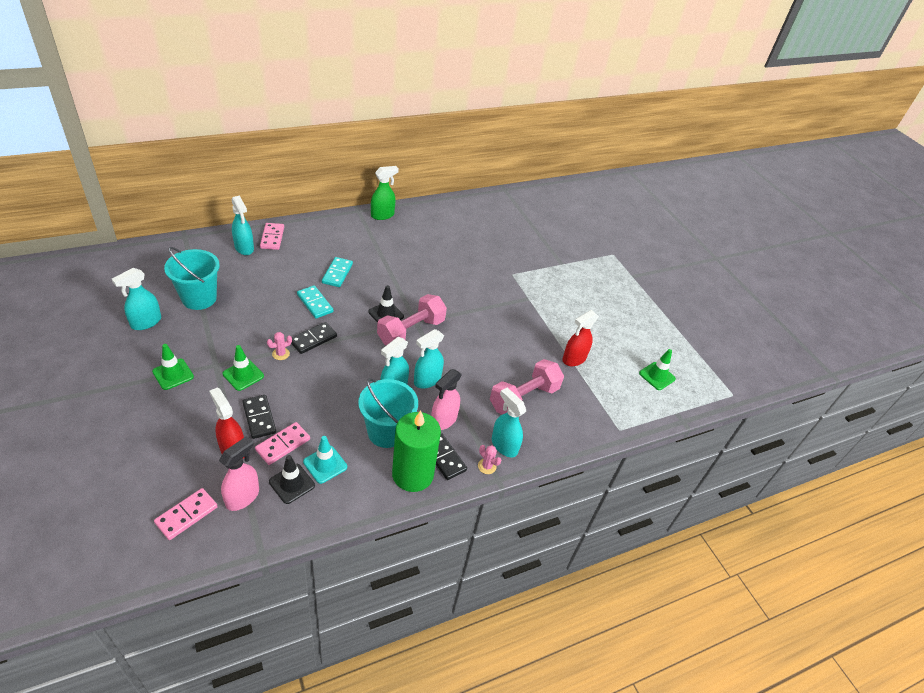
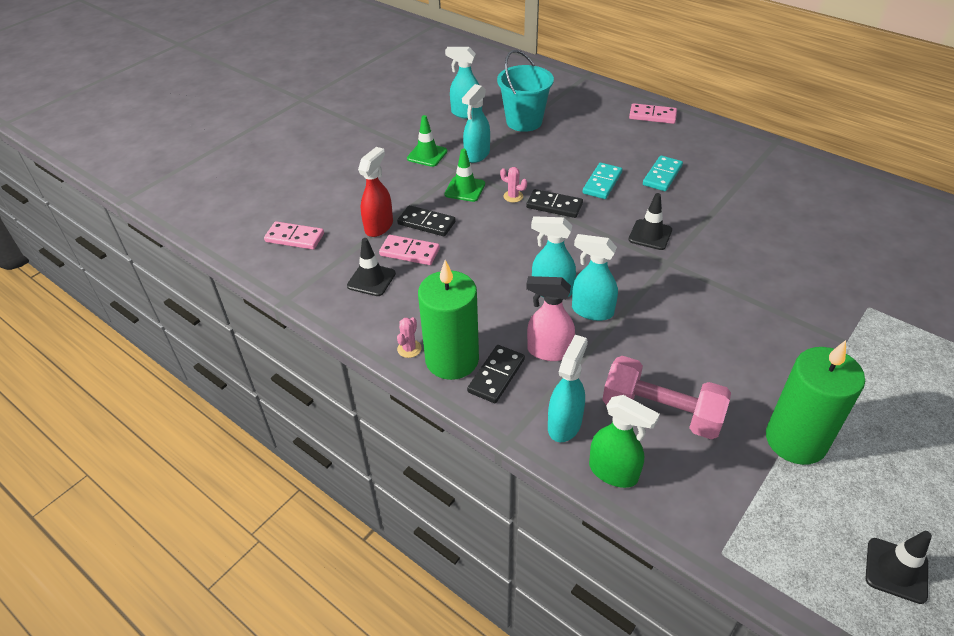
camera: 70 degrees right, 0 degrees up
(243, 497) = (334, 258): pink spray bottle -> none
(244, 248) = (616, 109): turquoise spray bottle -> turquoise spray bottle (477, 155)
(259, 418) = (426, 223): black domino -> black domino turned 75 degrees clockwise
(272, 238) = (652, 116): pink domino -> pink domino turned 45 degrees clockwise
(325, 464) = (410, 290): turquoise traffic cone -> none
(337, 273) = (662, 175): turquoise domino -> turquoise domino turned 45 degrees counterclockwise
(382, 215) = (798, 160): green spray bottle -> green spray bottle (614, 472)
(386, 432) = (488, 313): turquoise bucket -> none
(411, 331) = (649, 265): pink dumbbell -> none
(487, 466) = (518, 420): pink cactus -> pink cactus (409, 349)
(573, 359) = (795, 440): red spray bottle -> green candle
(657, 376) = (896, 570): green traffic cone -> black traffic cone

